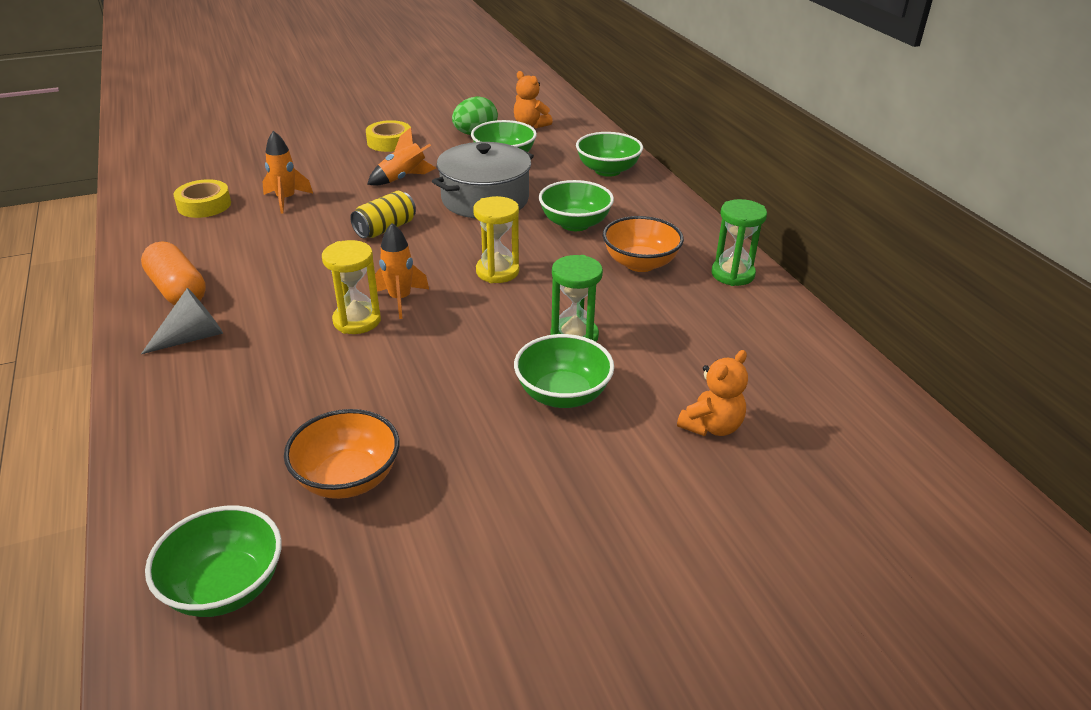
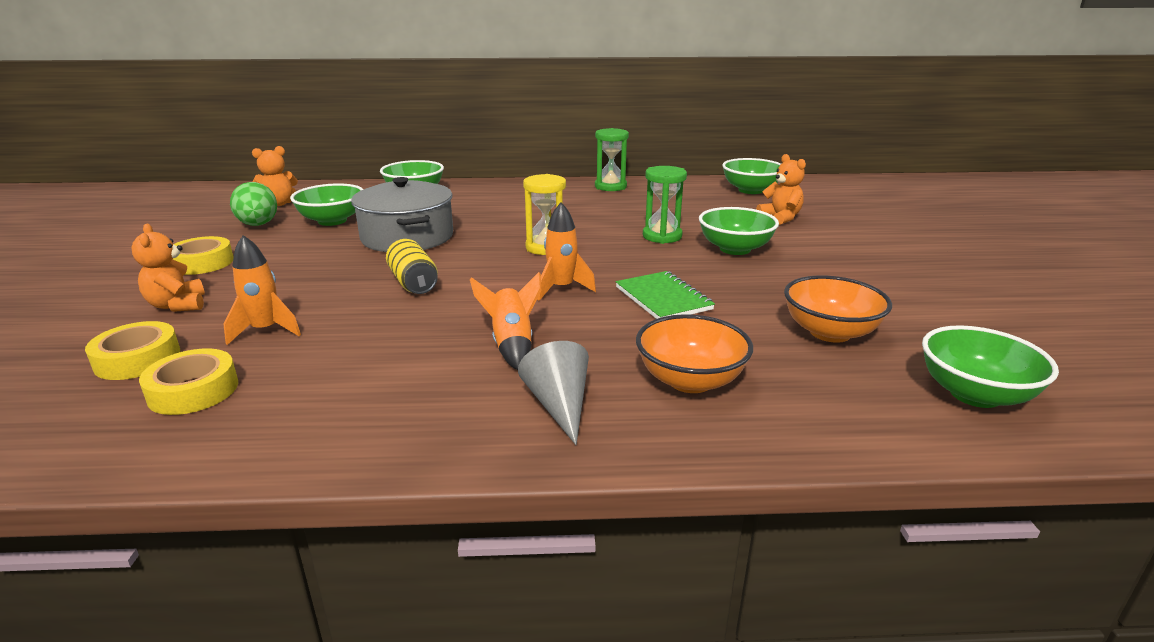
camera: 70 degrees left, 10 degrees down
(177, 290) = (432, 416): orange capsule -> none
(240, 176) = (137, 359): none -> yellow tape
(316, 160) = (177, 305): none -> orange teddy bear
(357, 321) = (586, 310): yellow hourglass -> none
(398, 360) = (663, 298): none -> green notebook
(403, 178) = (308, 265): orange rocket -> orange rocket (512, 344)
(575, 224) = (493, 214): green bowl -> green bowl (750, 190)
(640, 263) = (574, 205): orange bowl -> orange bowl (690, 380)

